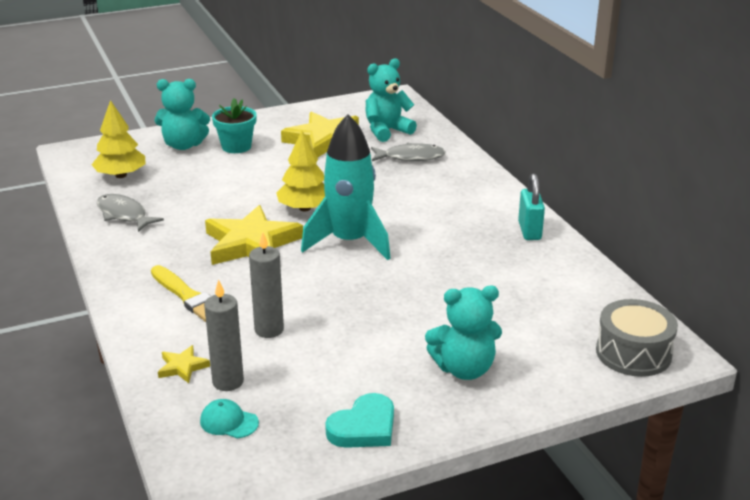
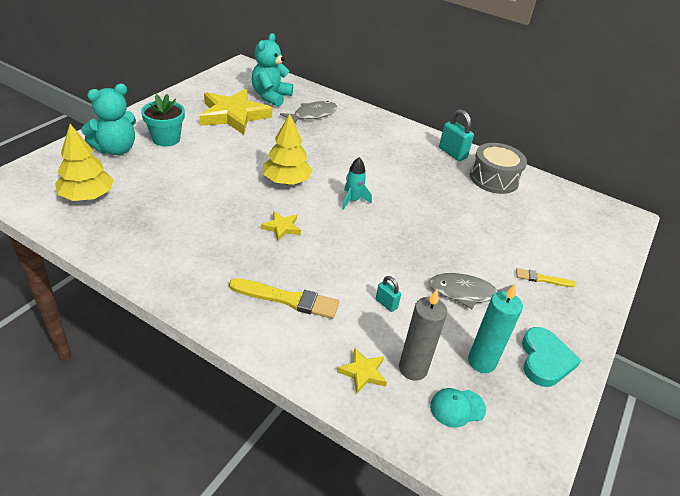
camera: 40 degrees left, 10 degrees up
(124, 215) = (136, 237): grey fish -> grey fish (466, 293)
(251, 243) = (281, 227): yellow star -> yellow star, size x0.44
(269, 330) = (386, 304): grey candle -> turquoise padlock
(298, 403) = (481, 362): none -> turquoise candle
(350, 242) = (353, 200): turquoise rocket -> turquoise rocket, size x0.44
(464, 369) = (542, 279): turquoise teddy bear -> yellow brush
(633, 353) = (607, 225): grey drum -> grey drum (494, 179)

